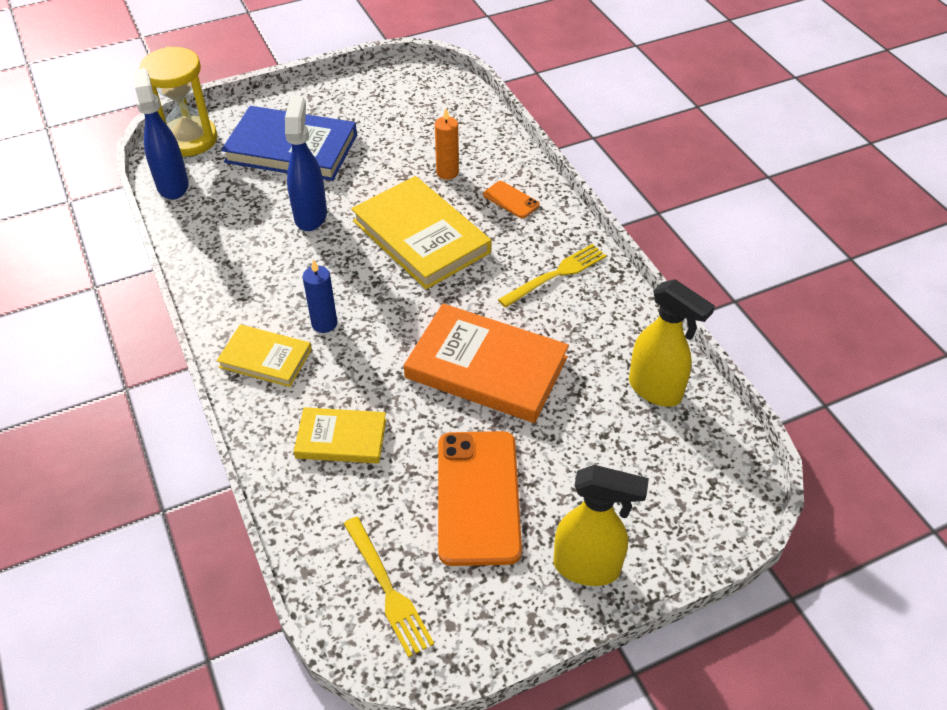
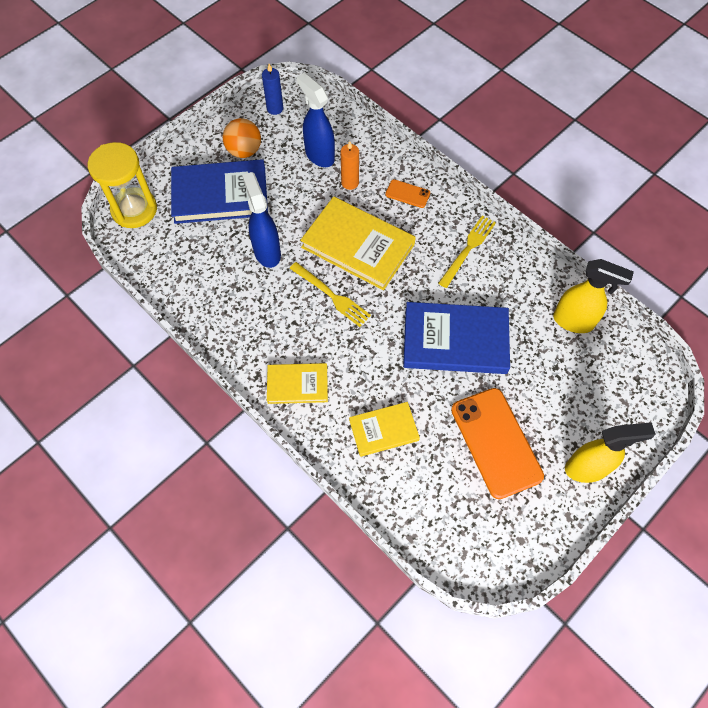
camera: 20 degrees left, 15 degrees up
(172, 185) = (144, 256): blue spray bottle -> blue spray bottle (319, 155)
(324, 323) = (325, 342): blue candle -> blue candle (275, 108)
(343, 114) = (244, 151): none -> orange ball
(388, 589) = (470, 530): yellow fork -> yellow fork (331, 296)
(486, 367) = (455, 341): orange book -> blue book

